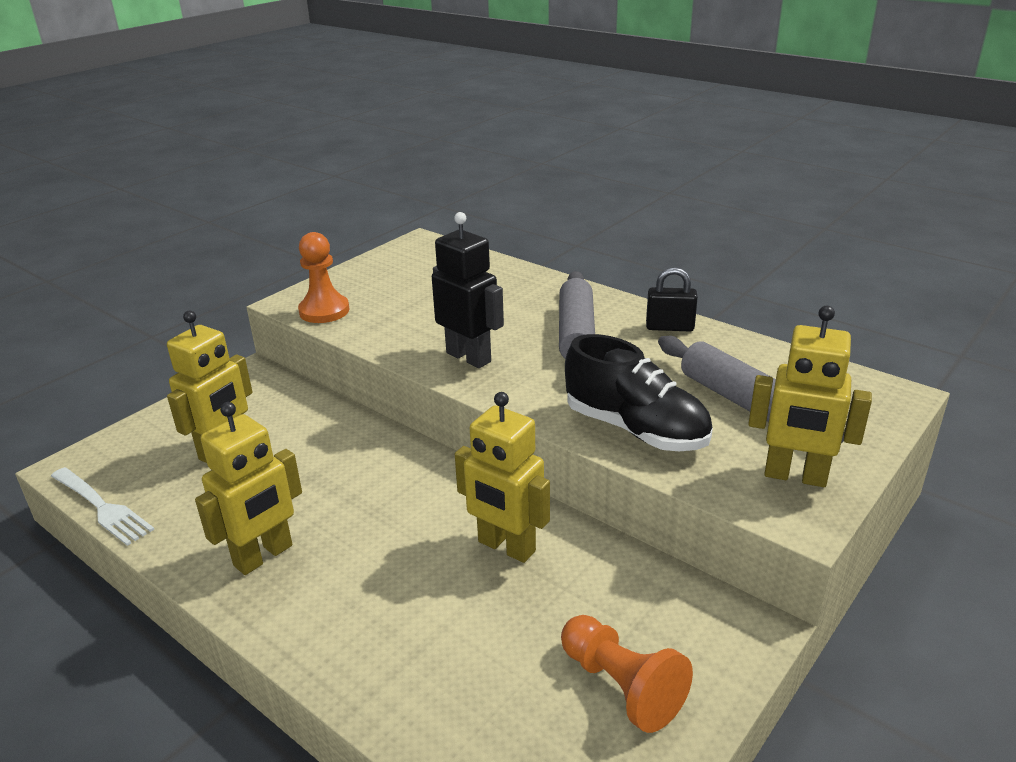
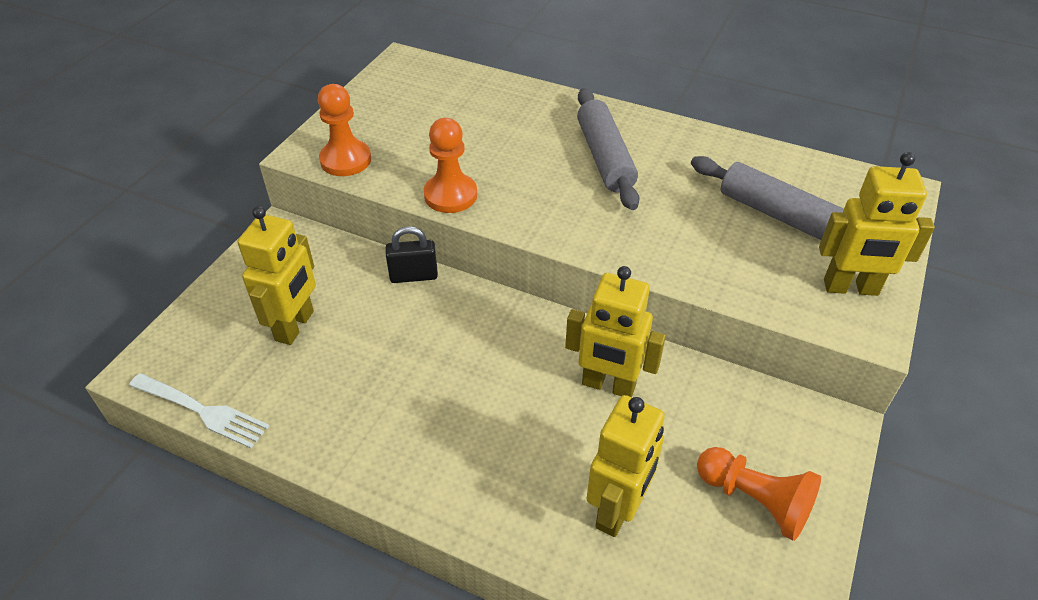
camera: 15 degrees left, 15 degrees up
(264, 556) = (392, 435): yellow robot -> yellow robot (617, 510)
(406, 348) = (450, 195): none -> orange pawn
(469, 357) = (516, 198): black robot -> none
(636, 429) = (701, 259): black shoe -> none
(669, 327) = (686, 140): black padlock -> black padlock (414, 276)

